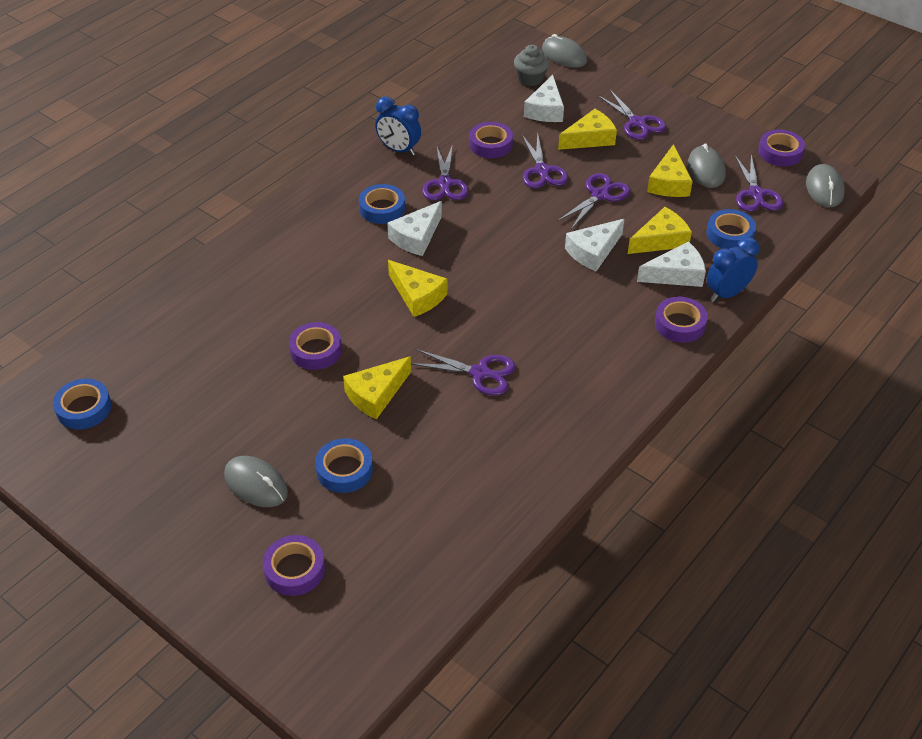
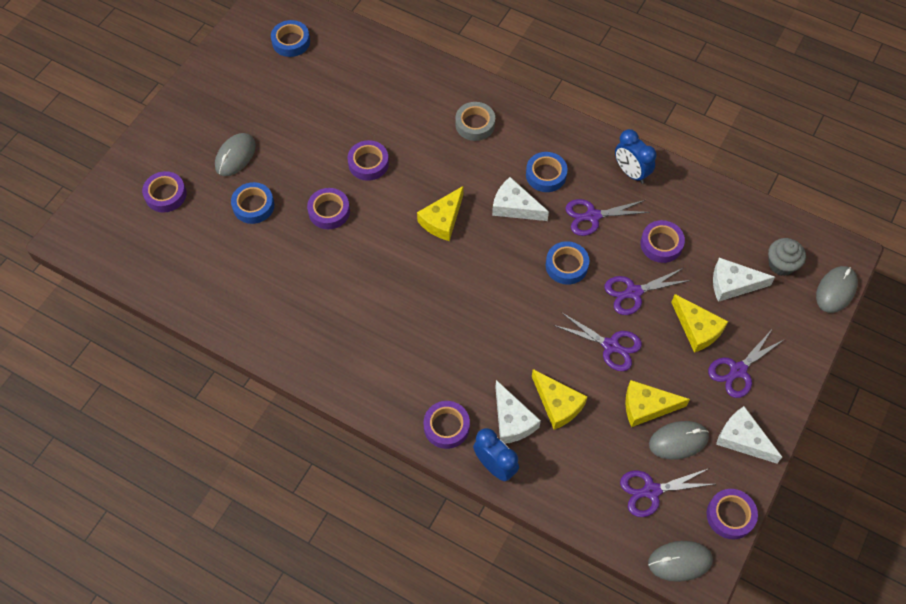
camera: 80 degrees right, 15 degrees up
(293, 253) = (475, 124): none -> grey tape
(376, 394) = (329, 211): yellow cheese -> purple tape
(399, 150) = (631, 172): blue clock -> blue clock turned 60 degrees counterclockwise
(480, 373) = (362, 278): purple scissors -> none
(593, 251) = (528, 347): white cheese -> white cheese (742, 439)
(730, 234) = (581, 467): blue tape -> blue tape (566, 265)

